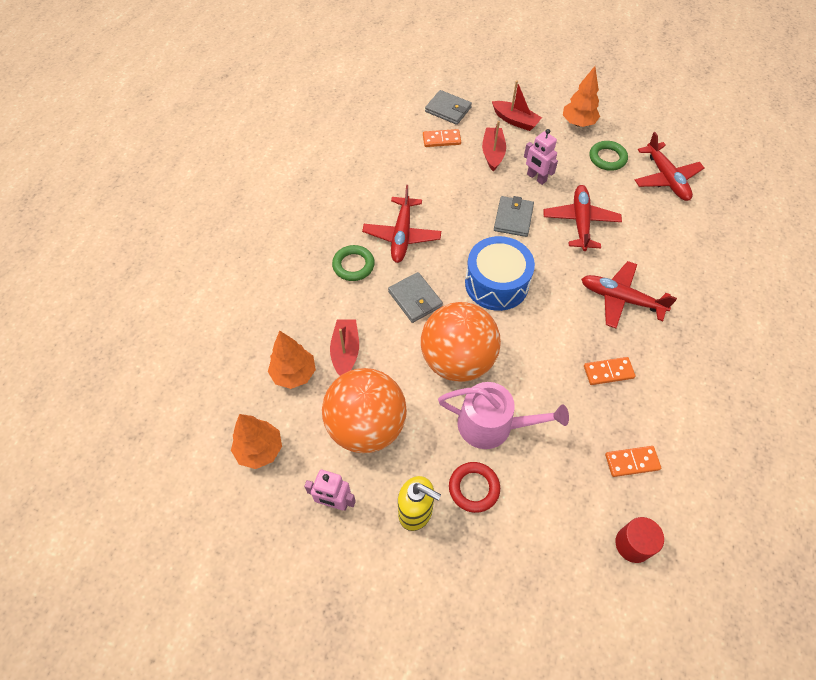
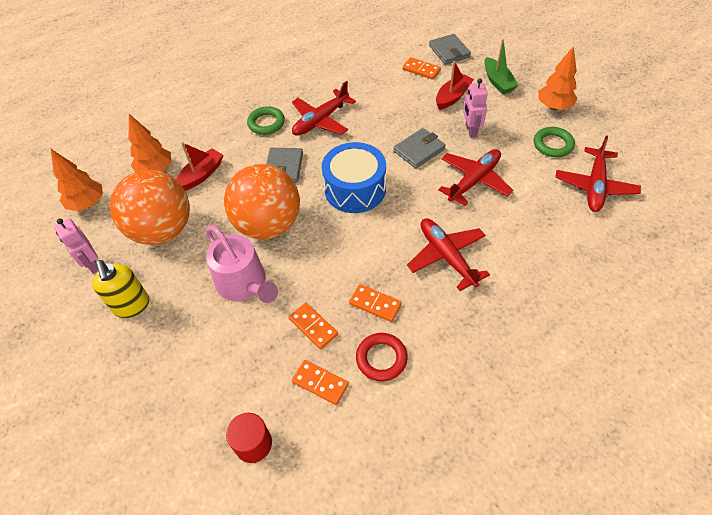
camera: 40 degrees right, 5 degrees down
(474, 488) = (185, 317): red ring -> red ring (381, 358)
(515, 121) = (497, 82): red boat -> green boat
(582, 422) = (313, 327): none -> orange domino

